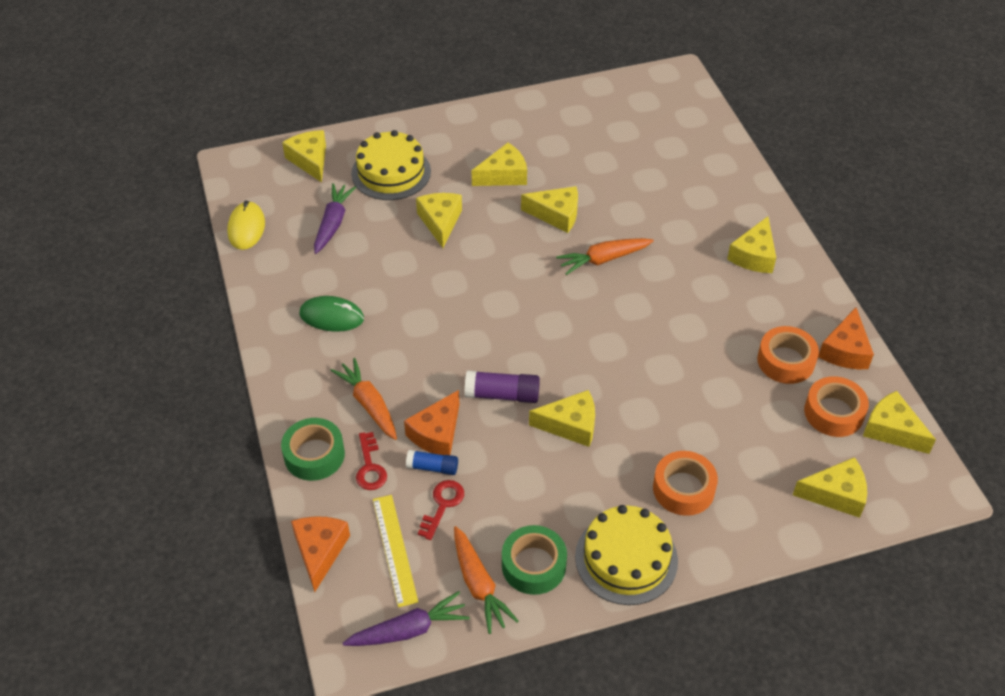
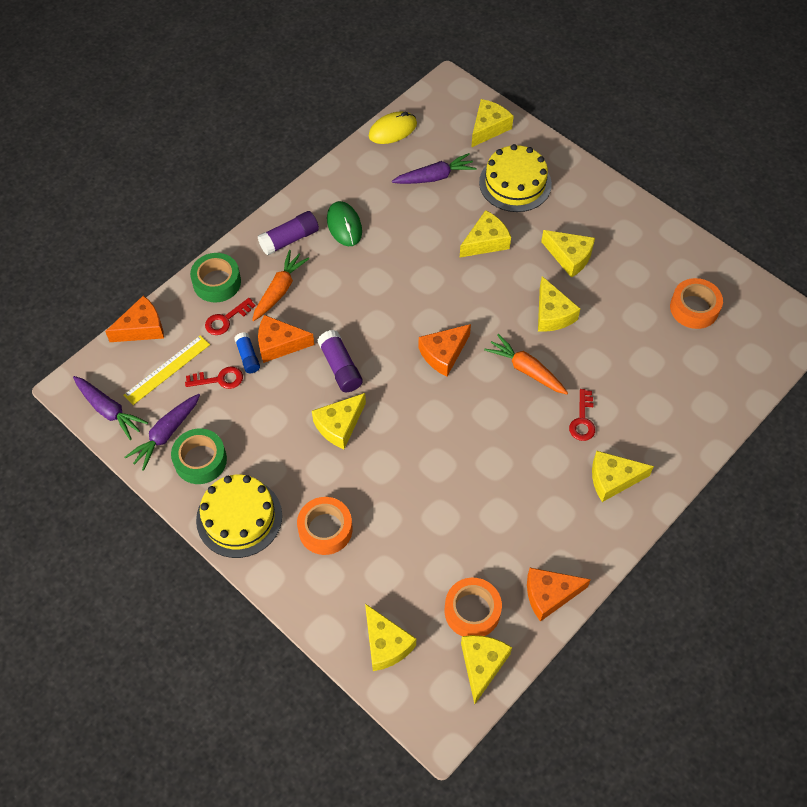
camera: 60 degrees right, 10 degrees up
(311, 368) = (289, 239): none -> purple glue stick
(479, 585) = (166, 434): orange carrot -> purple carrot
(544, 309) = (443, 354): none -> orange cheese
(570, 425) = (339, 425): yellow cheese -> yellow cheese turned 75 degrees clockwise
(682, 247) = (582, 420): none -> red key
(785, 361) = (505, 552): orange tape -> orange tape (694, 308)

